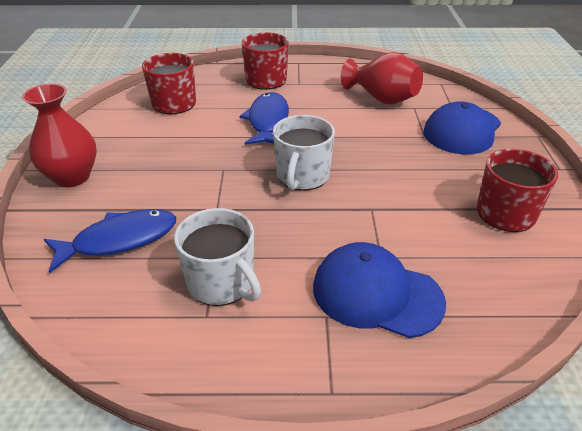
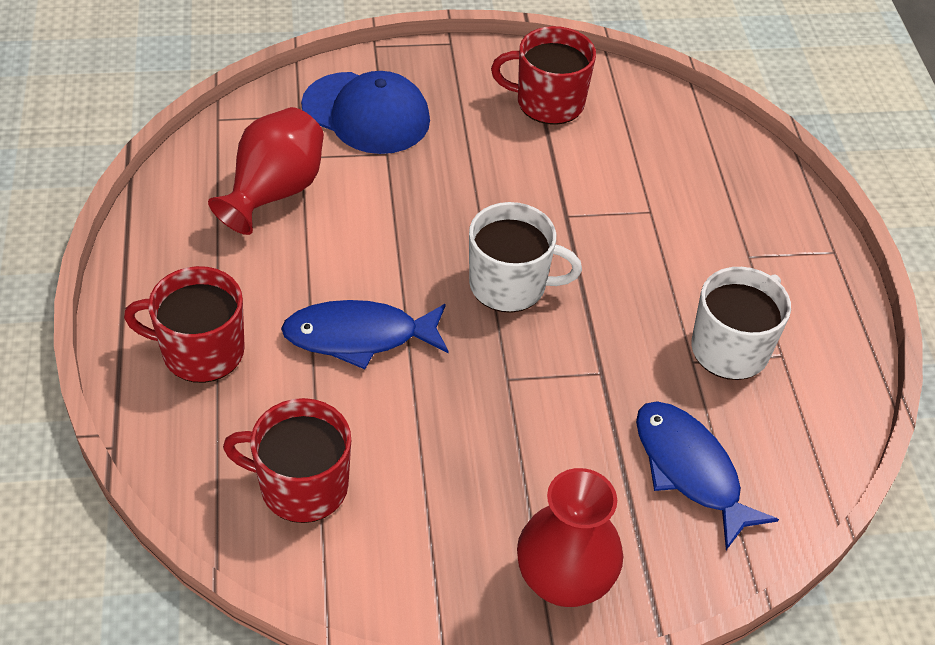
camera: 100 degrees left, 10 degrees up
(376, 294) = (707, 217): blue cap -> none

